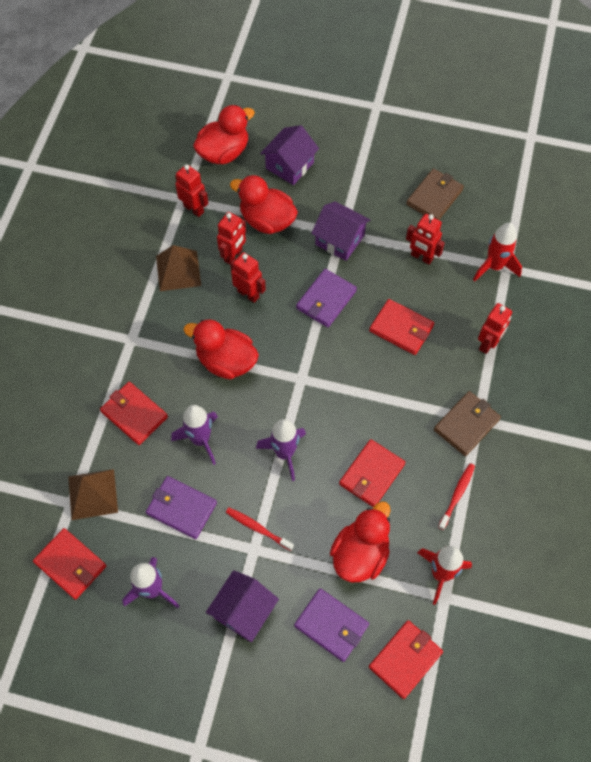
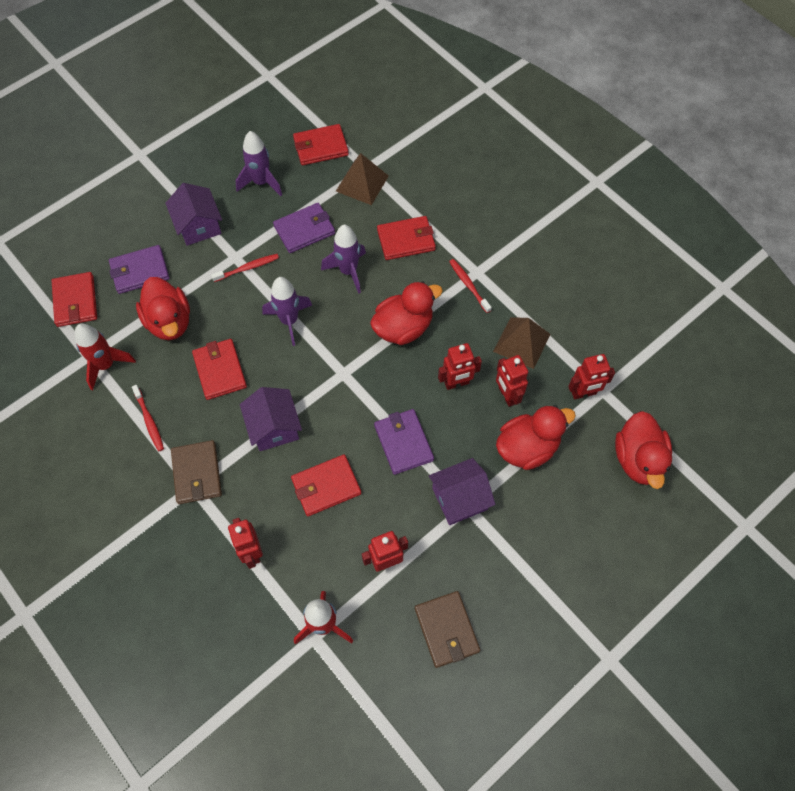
camera: 125 degrees right, 0 degrees up
(149, 338) = (468, 285): none -> red toothbrush
(289, 165) = (582, 511): purple house -> purple house (274, 427)

